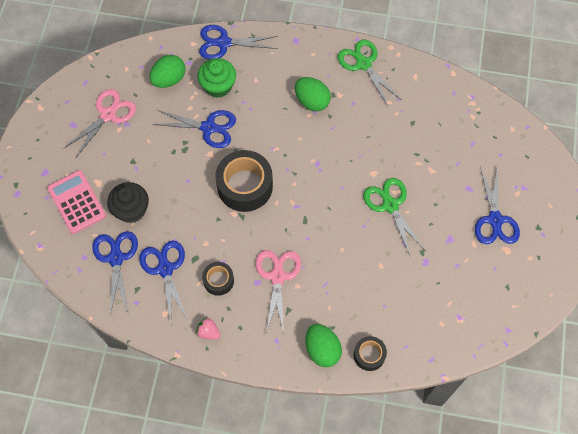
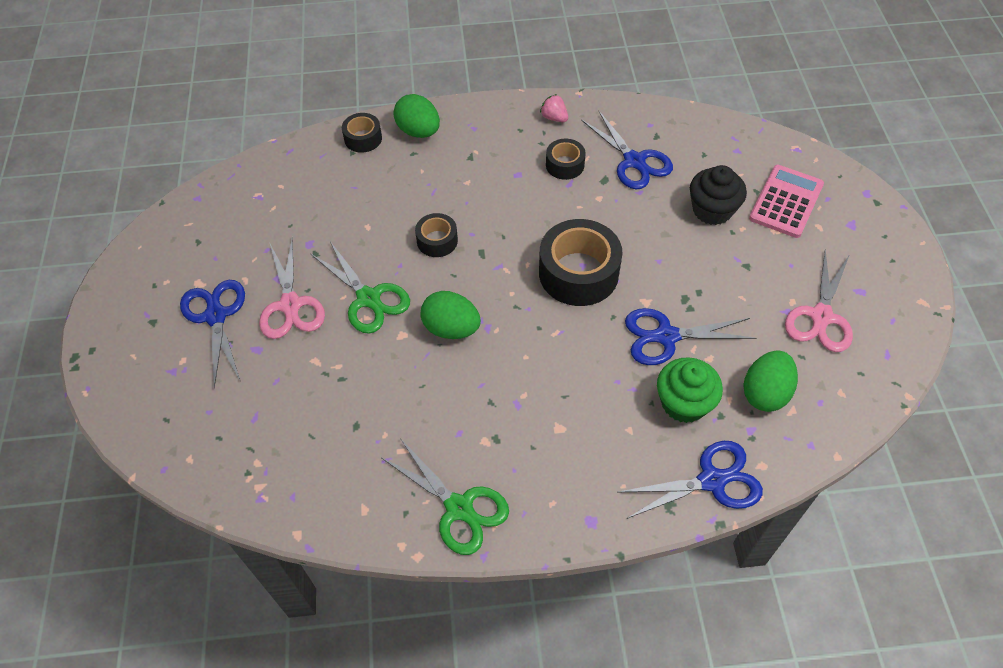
camera: 165 degrees right, 10 degrees down
(77, 202) = (786, 202): pink calculator -> pink calculator turned 105 degrees counterclockwise
(116, 258) = (698, 157): blue scissors -> none
(208, 332) = (554, 118): pink strawberry -> pink strawberry turned 150 degrees counterclockwise
(277, 277) = (495, 185): pink scissors -> pink scissors (290, 305)
(312, 101) = (526, 418): green egg -> green egg (451, 328)
(333, 238) = (437, 241): none -> black tape

